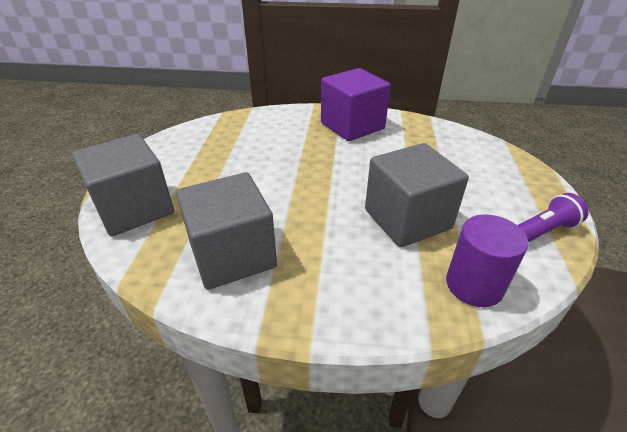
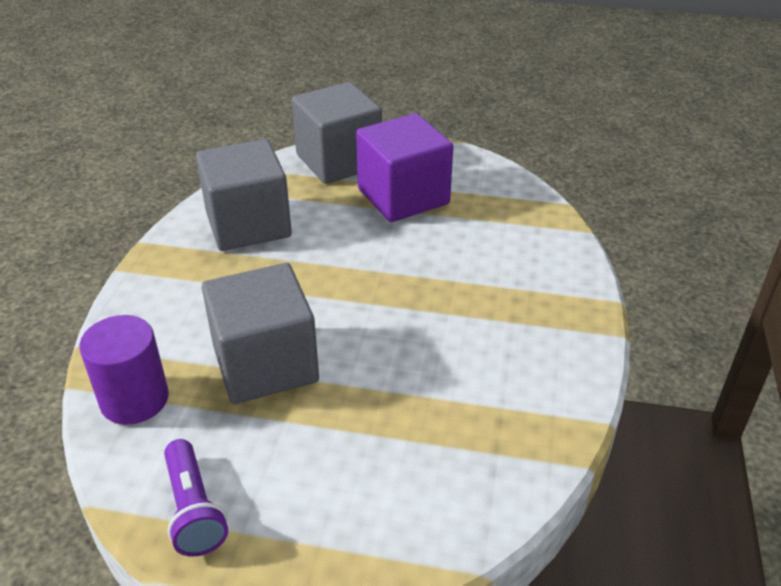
camera: 95 degrees right, 0 degrees up
(352, 126) = (529, 341): purple cube -> purple cube (403, 196)

